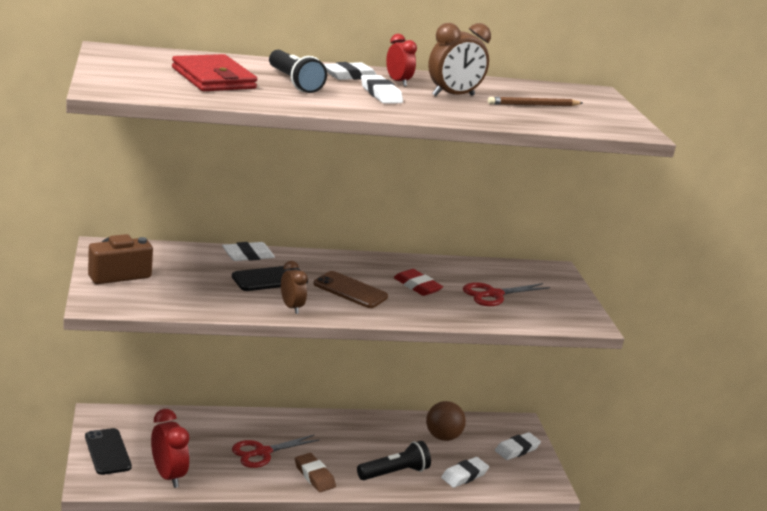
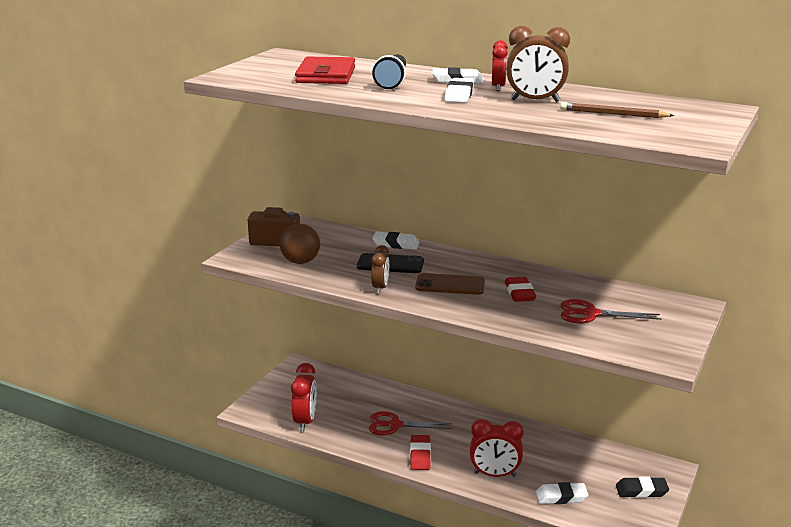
camera: 40 degrees right, 0 degrees up
(107, 452) = (279, 392): black phone -> none
(314, 476) = (420, 455): brown eraser -> red eraser
(350, 290) = (450, 285): brown phone -> brown phone turned 60 degrees counterclockwise
(394, 473) = (494, 474): black flashlight -> red clock
(442, 437) = (573, 458): brown ball -> brown ball (300, 262)
(517, 449) = (641, 491): white eraser -> black eraser

